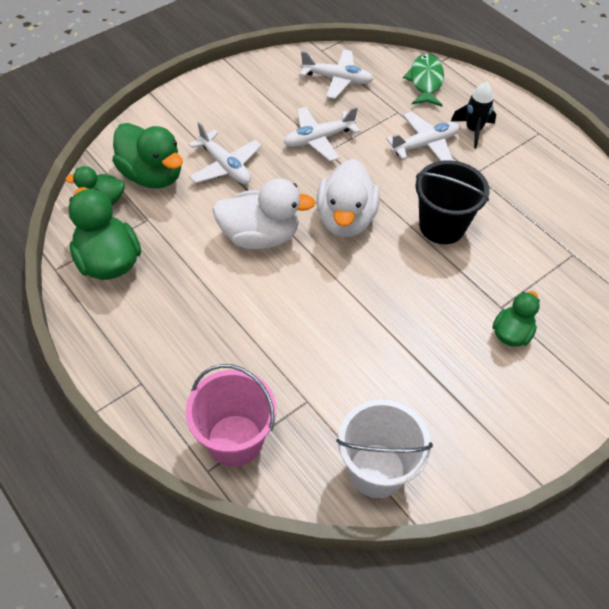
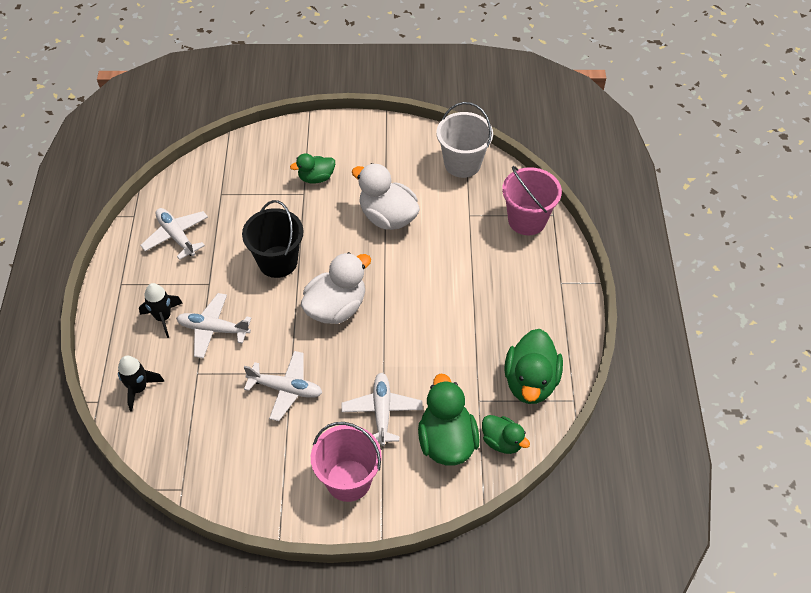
camera: 140 degrees left, 0 degrees up
(209, 112) = (348, 480): none -> pink bucket
(260, 236) = (407, 333): white duck -> white duck (387, 217)
(337, 79) = (206, 442): white plane -> white plane (176, 236)
(425, 81) = (139, 388): green fish -> black rocket

